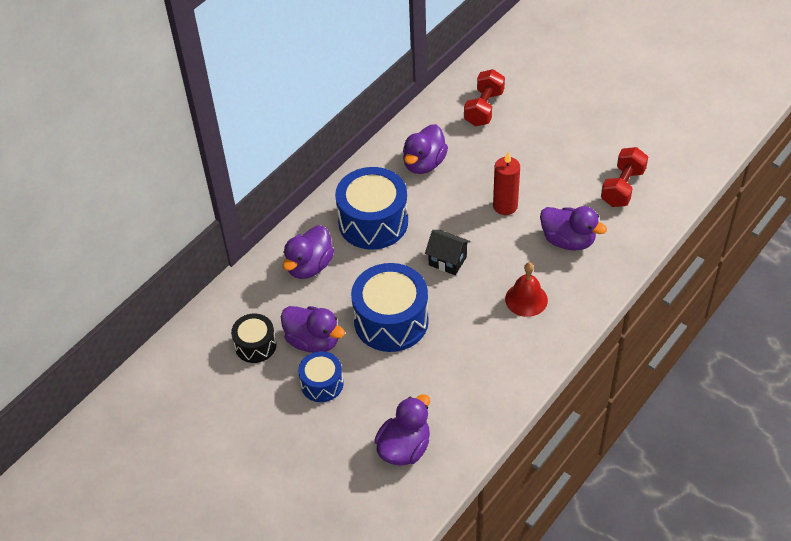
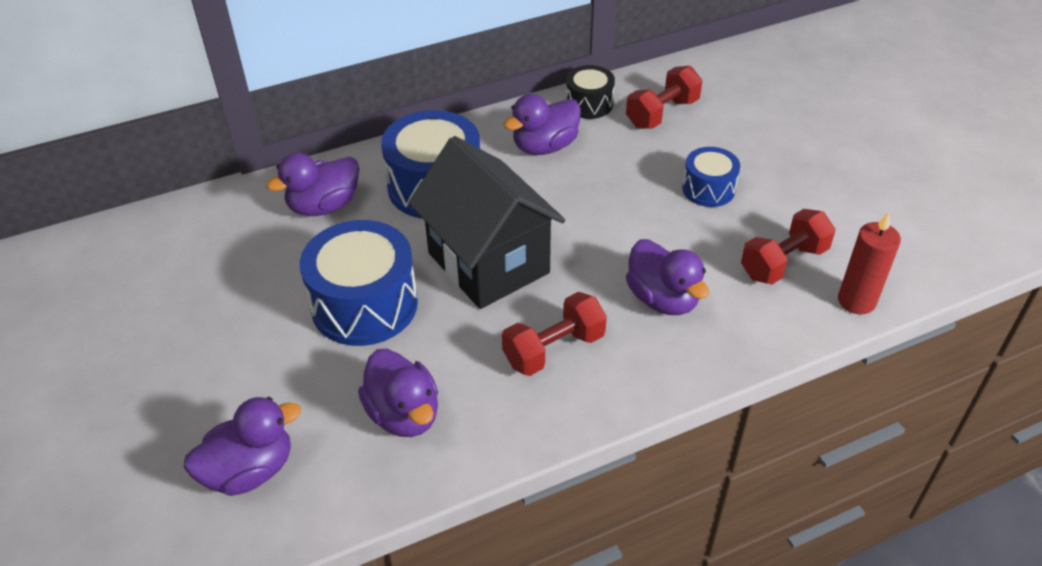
camera: 25 degrees right, 5 degrees down
(255, 345) = (190, 267): black drum -> black drum (589, 104)
(313, 341) = (256, 290): purple duck -> purple duck (404, 414)
(322, 384) = (222, 344): blue drum -> blue drum (708, 189)
(447, 261) = (488, 263): black house -> black house, size x2.24
(505, 206) = (609, 228): red candle -> red candle (856, 301)
(526, 299) = (554, 349): red bell -> red dumbbell

